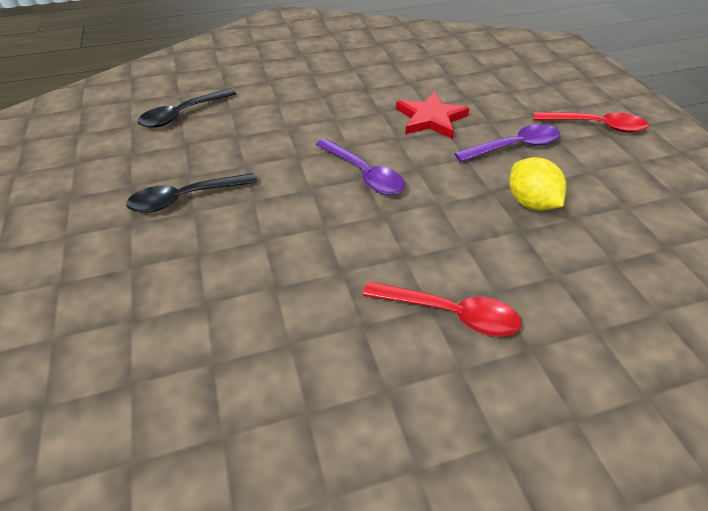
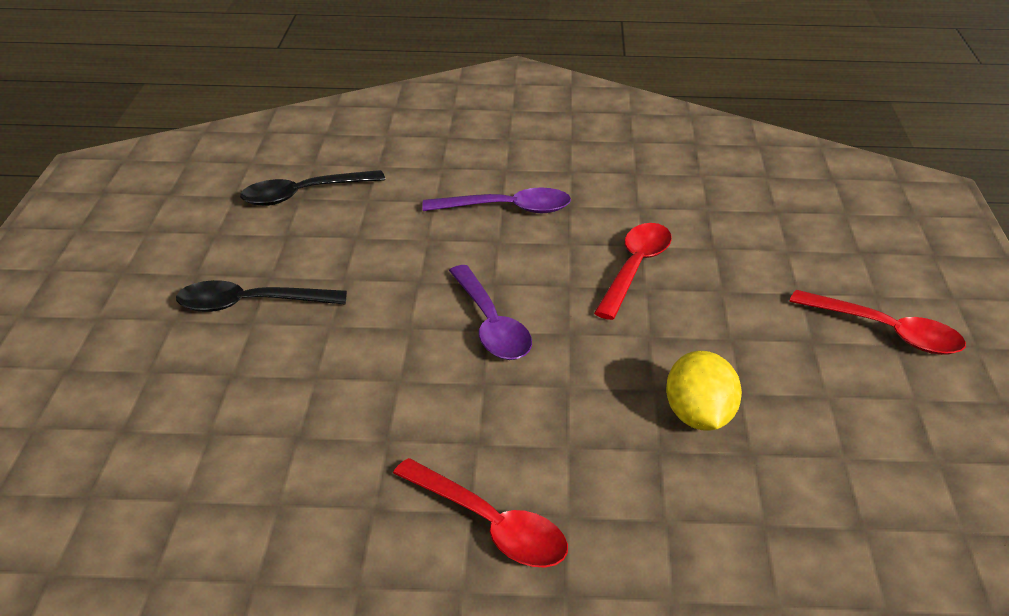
camera: 20 degrees right, 10 degrees down
(431, 119) = (635, 268): red star -> red spoon
(514, 146) = (733, 334): purple spoon -> purple spoon (507, 209)

